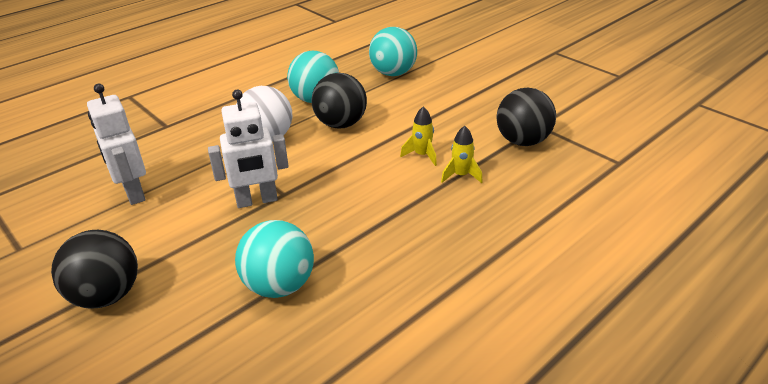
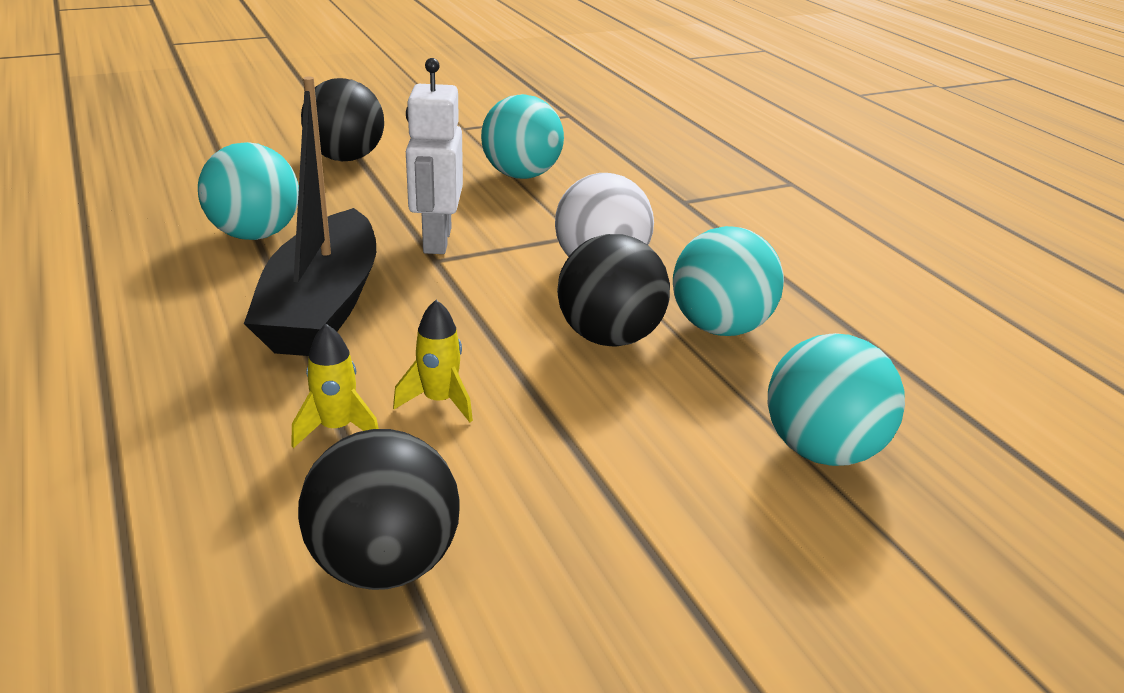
camera: 105 degrees right, 5 degrees down
(133, 193) = (521, 175): white robot -> turquoise ball
(361, 217) = (322, 307): none -> black boat

